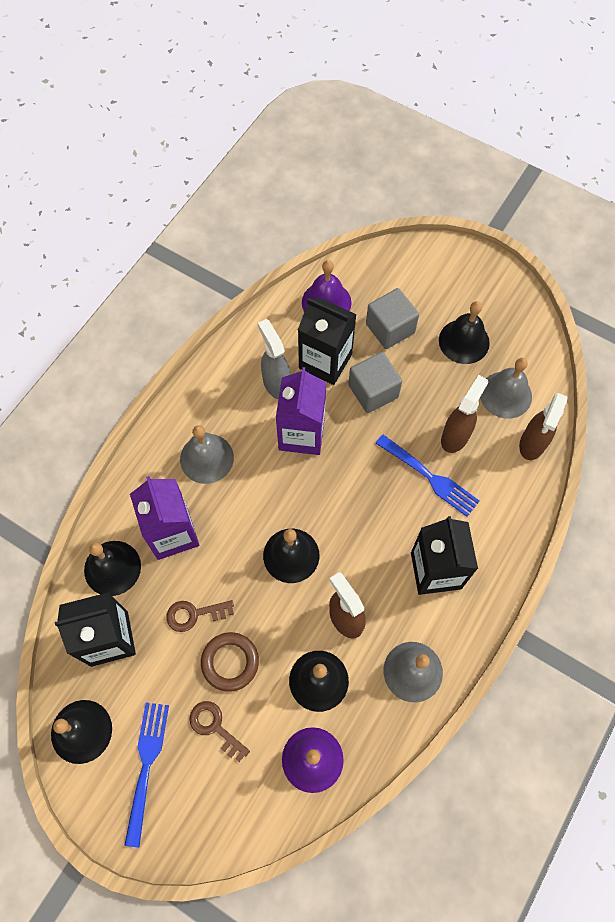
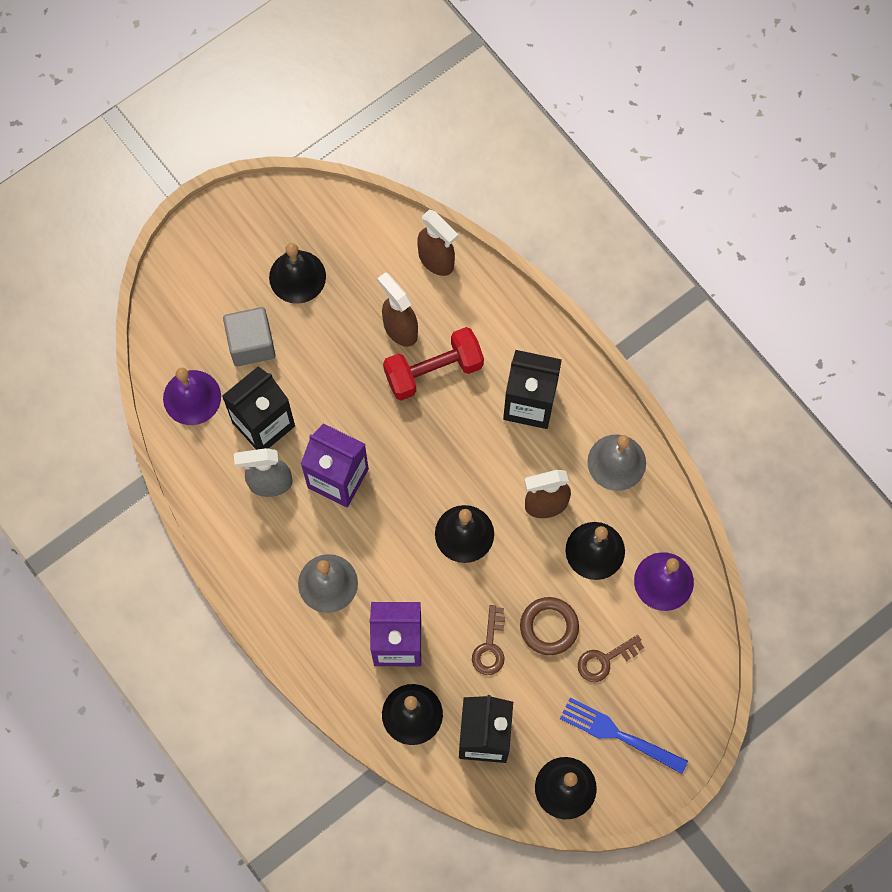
camera: 70 degrees left, 5 degrees up
(373, 391) = (318, 389): grey cube -> none
(429, 477) = (433, 371): blue fork -> red dumbbell
(505, 394) = (374, 262): grey bell -> none

